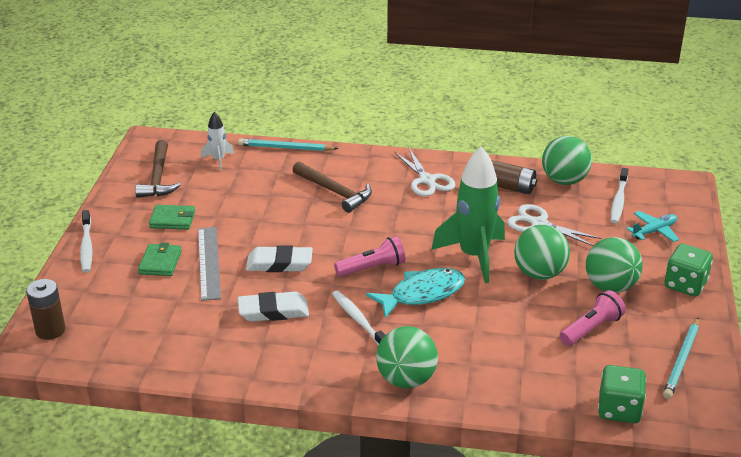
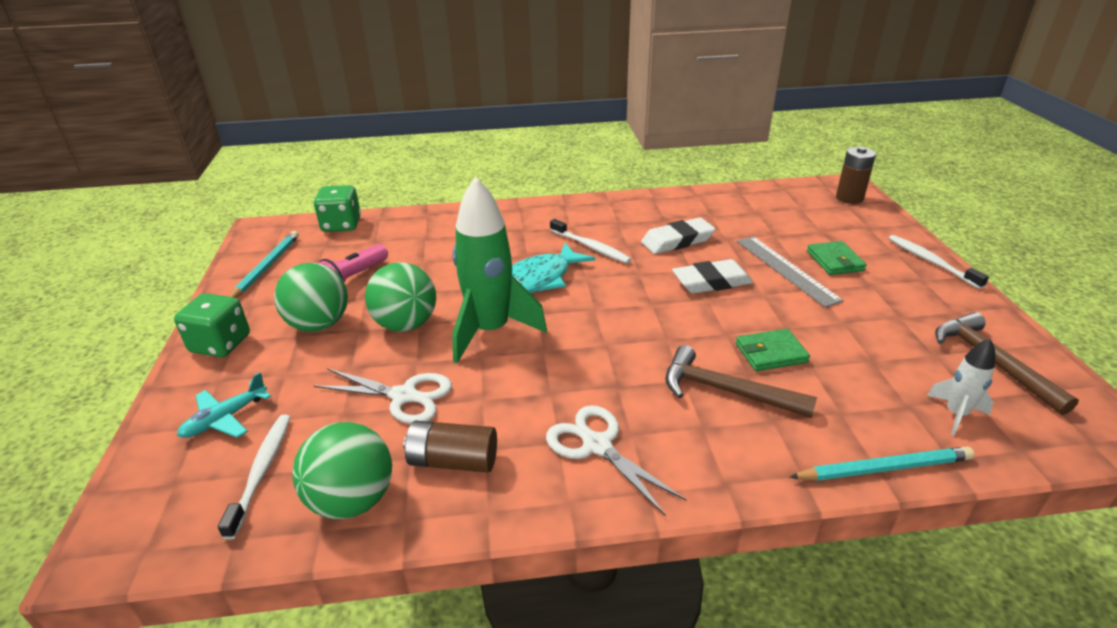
camera: 165 degrees right, 0 degrees up
(172, 219) = (887, 307): green wallet -> green wallet (771, 353)
(372, 268) = (606, 295): pink flashlight -> none
(406, 379) = (526, 215): green ball -> none

